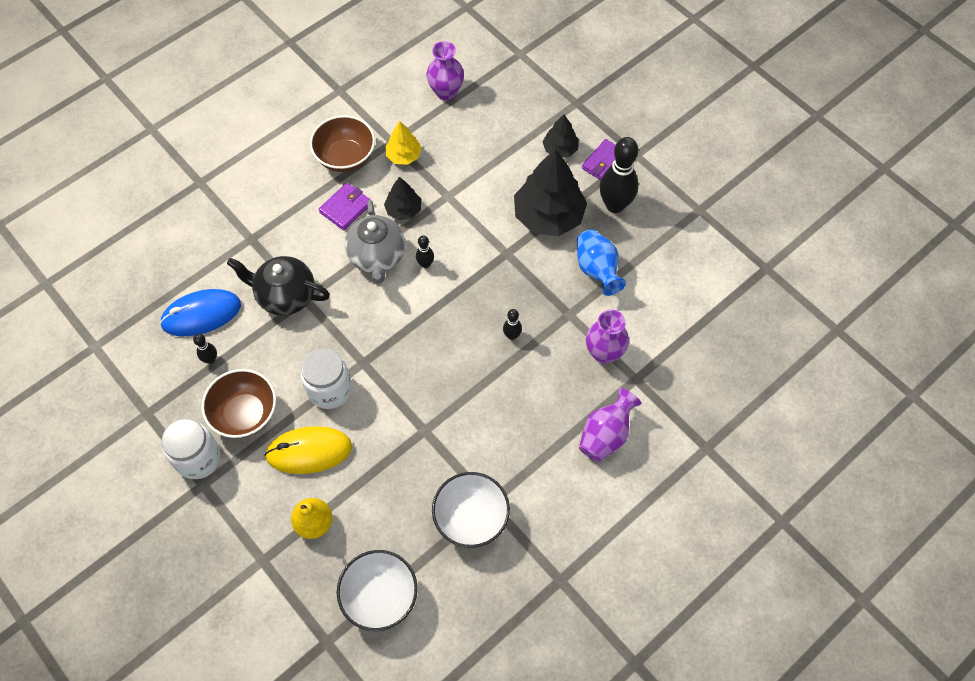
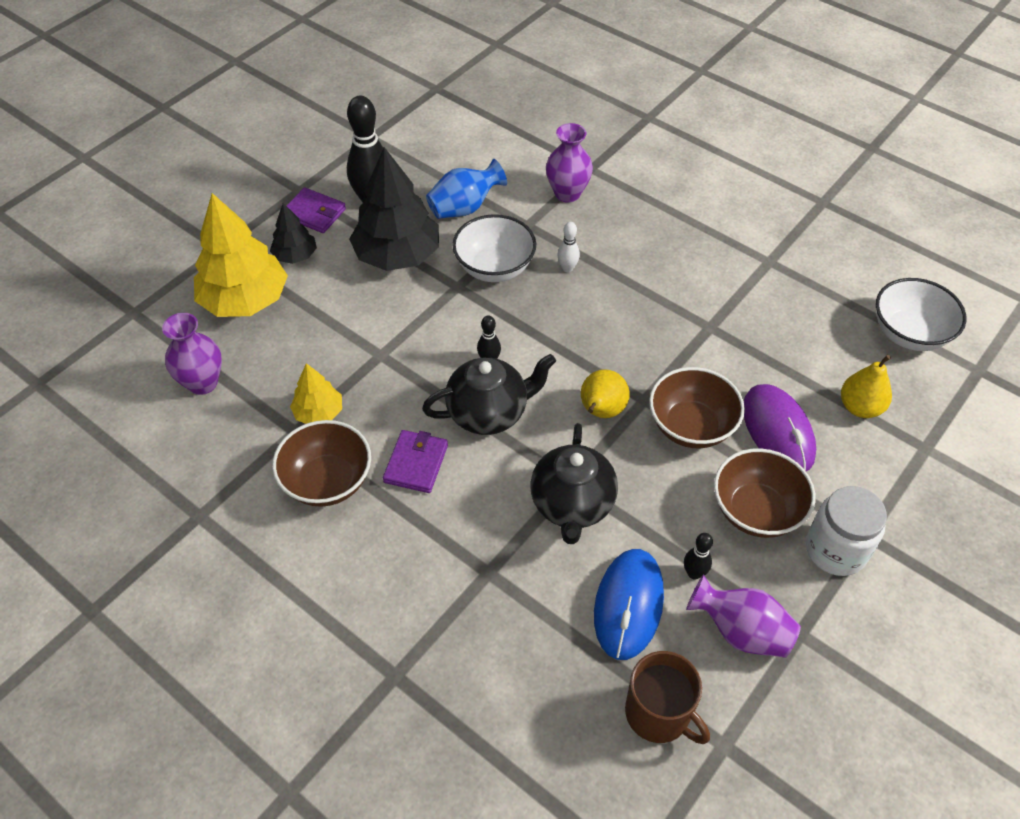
camera: 100 degrees left, 10 degrees down
(126, 315) = (659, 713): none -> brown mug
(201, 314) = (628, 605): blue mouse -> blue mouse turned 45 degrees clockwise
(309, 451) = (778, 430): yellow mouse -> purple mouse
(330, 389) = (691, 426): white jar -> brown bowl
(346, 208) = (416, 463): purple wallet -> purple wallet turned 75 degrees clockwise
(359, 330) = (601, 411): none -> yellow pear
(377, 257) = (489, 413): grey teapot -> black teapot
(403, 210) = (409, 397): black tree -> none
(471, 518) = (792, 273): white bowl -> white bowl (494, 268)
(512, 335) = (567, 268): black bowling pin -> white bowling pin
(519, 117) = (245, 300): none -> yellow tree
(606, 435) = (660, 184): purple vase -> purple vase (740, 631)

